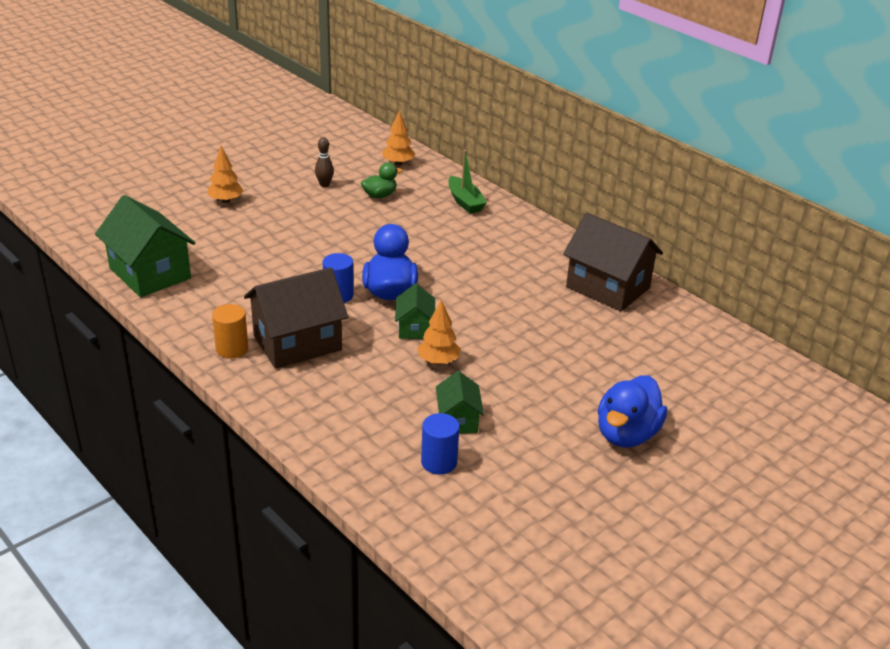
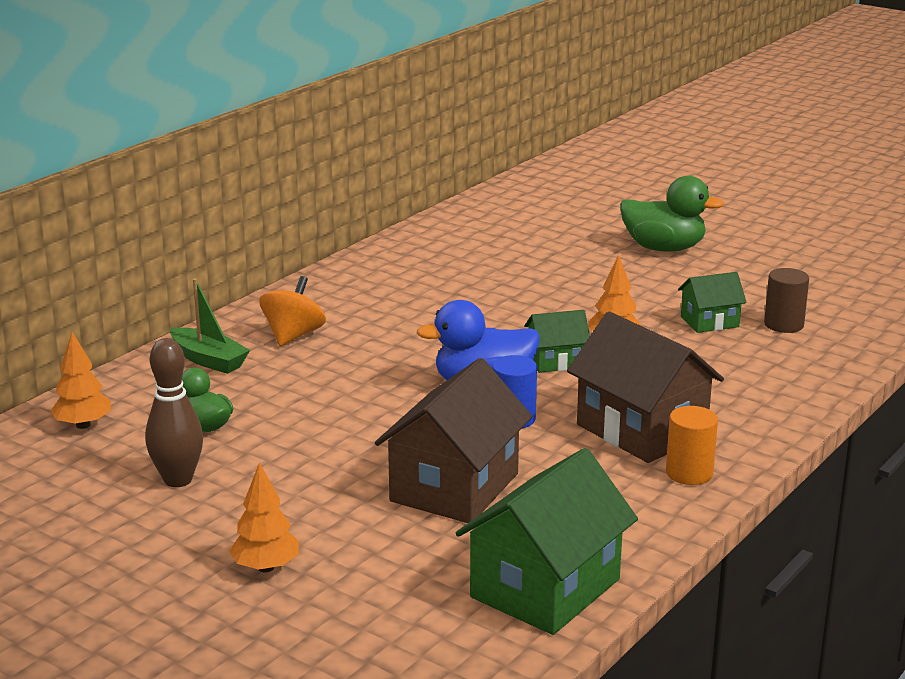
camera: 100 degrees left, 10 degrees down
(324, 184) = (178, 480): brown bowling pin -> brown bowling pin, size x1.63
(439, 462) = (783, 325): blue cylinder -> brown cylinder
(465, 202) = (208, 360): green boat -> green boat turned 75 degrees clockwise
(491, 232) = (293, 336): none -> orange spinning top
(608, 287) = (400, 264): brown house -> brown house (454, 487)
(626, 434) = (664, 248): blue duck -> green duck

